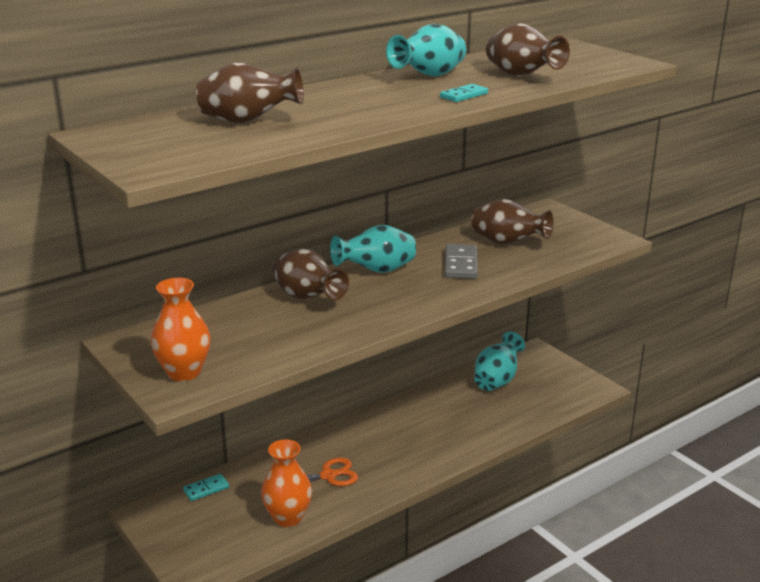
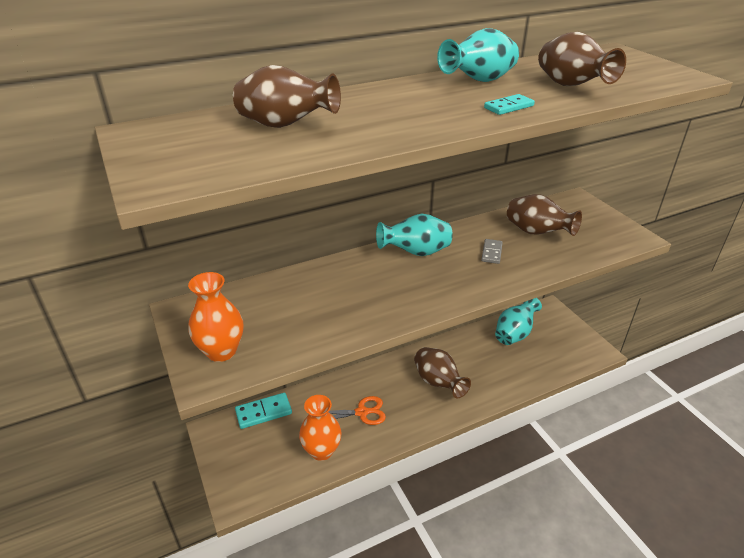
camera: 10 degrees right, 10 degrees up
(206, 489) = (263, 412): turquoise domino -> turquoise domino, size x1.57
(307, 298) = (349, 277): brown vase -> brown vase (438, 383)
(461, 264) = (491, 253): grey domino -> grey domino, size x0.64

